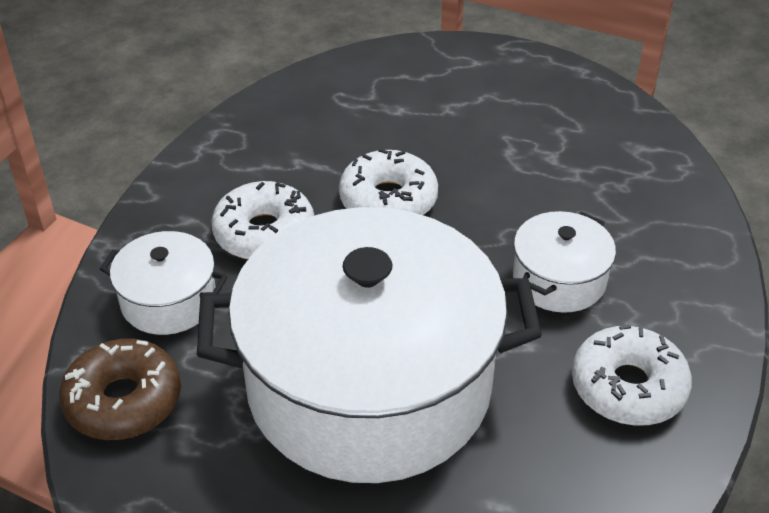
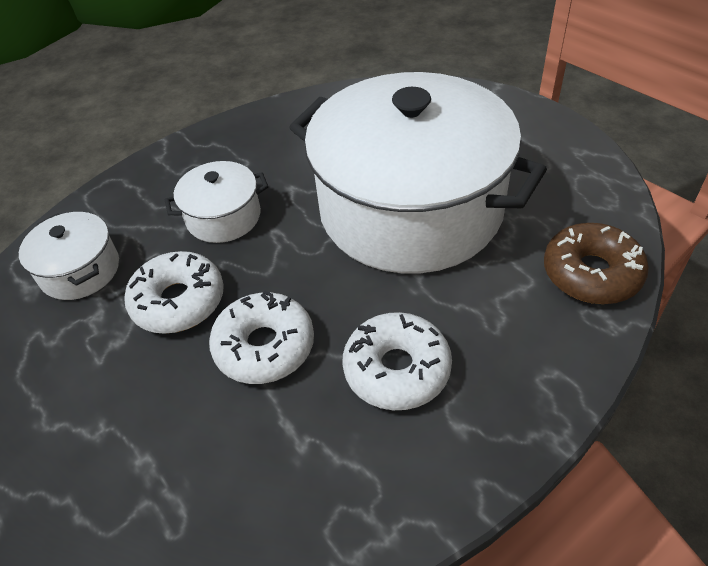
camera: 140 degrees left, 5 degrees up
(169, 301) = (520, 341): white pot -> white pot (80, 270)
(628, 387) = (265, 145): white donut -> white donut (178, 301)

